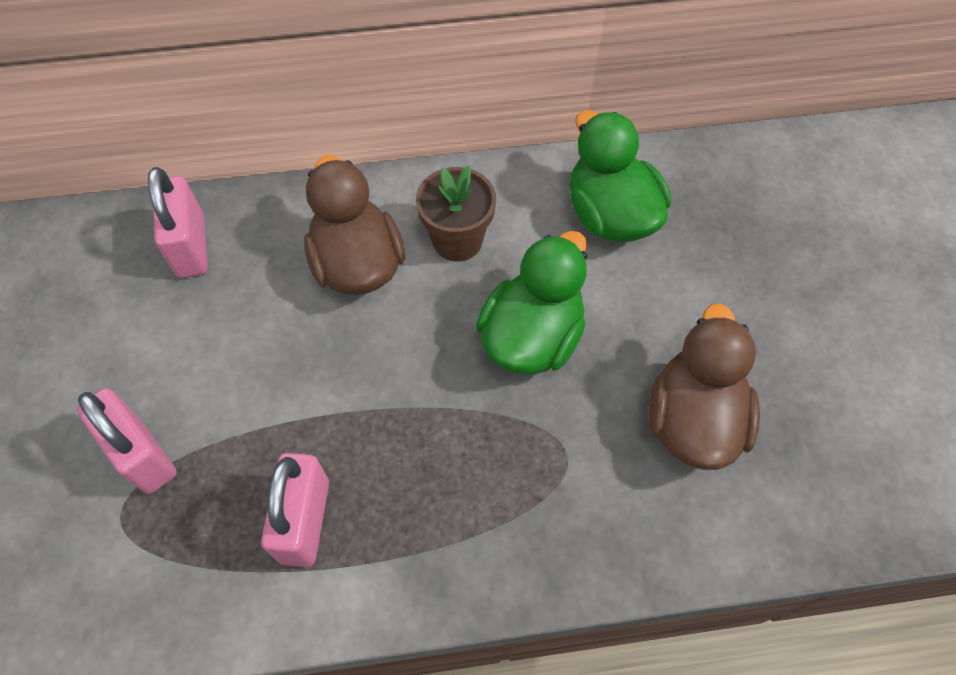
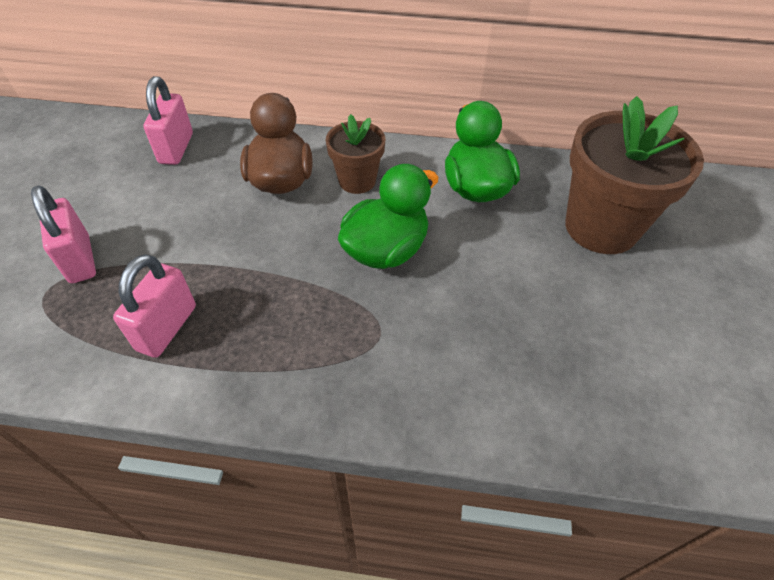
camera: 15 degrees right, 10 degrees down
(692, 419) = (490, 333): brown duck -> none
(776, 237) = (601, 227): none -> brown flower pot

